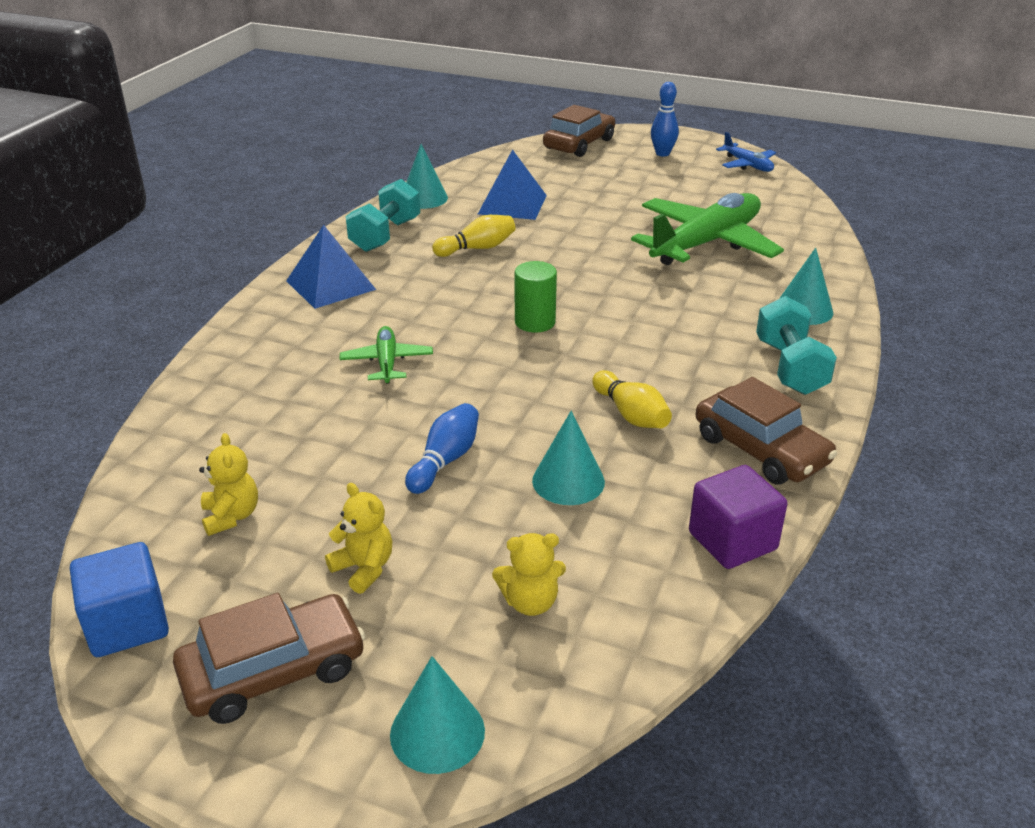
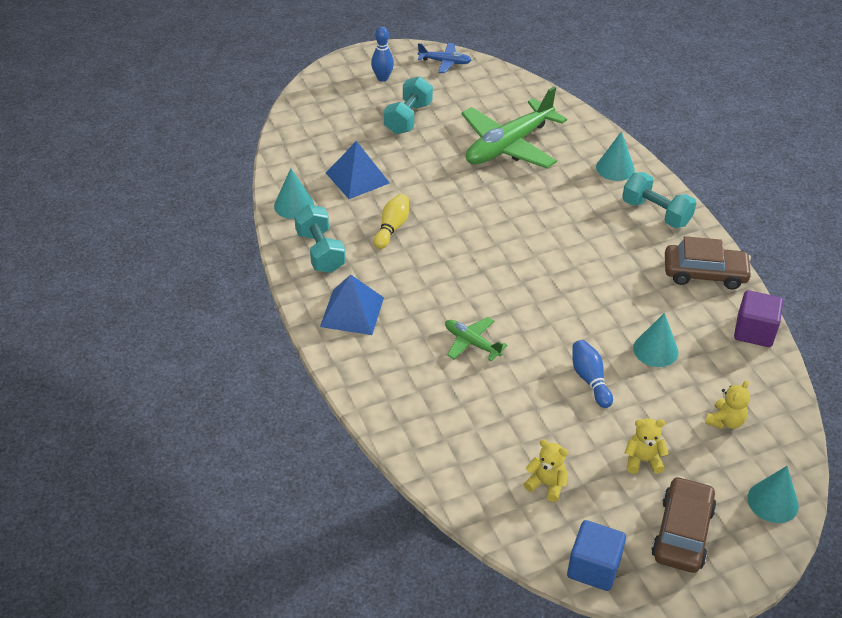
camera: 45 degrees left, 10 degrees up
(535, 322) = (504, 263): green cylinder -> none
(579, 144) = (318, 97): brown car -> none
(631, 414) = (629, 292): yellow bowling pin -> none
(637, 186) = (408, 118): none -> turquoise dumbbell
(706, 243) = (508, 146): green plane -> green plane turned 135 degrees counterclockwise

